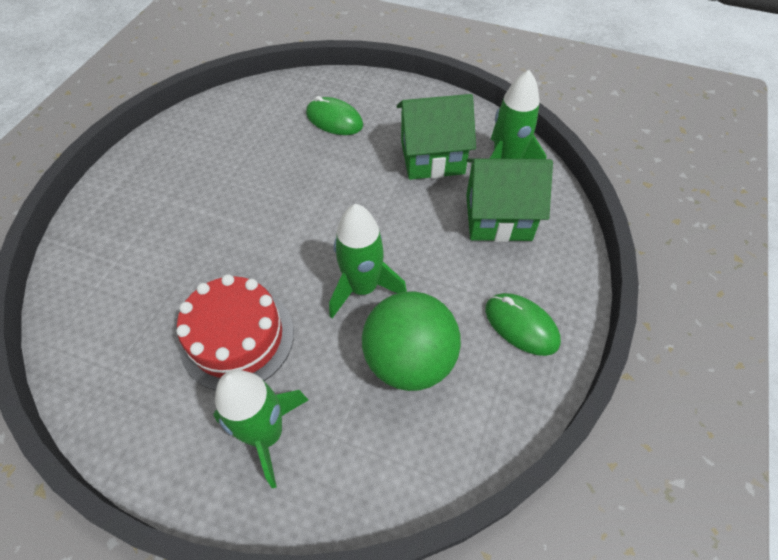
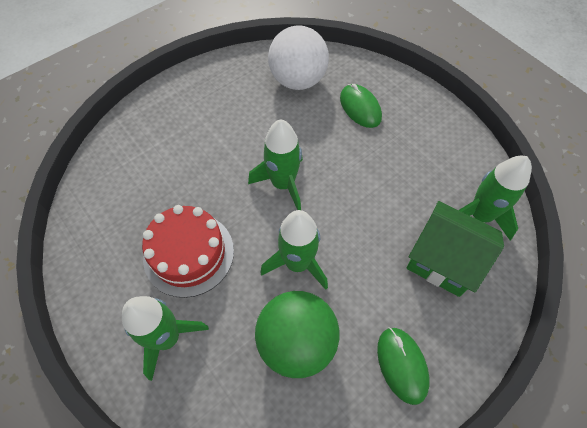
camera: 30 degrees right, 5 degrees up
(253, 120) = (298, 80): none -> white ball
(299, 222) = (283, 183): none -> green rocket
(432, 157) = (420, 178): green house -> none

